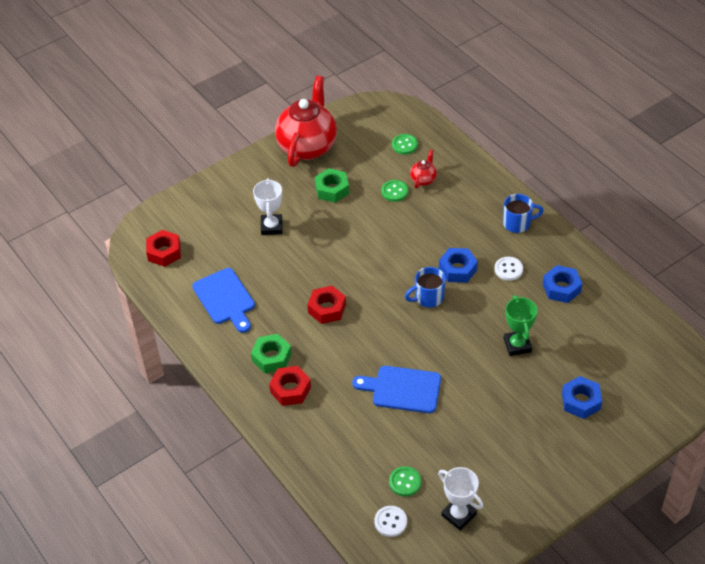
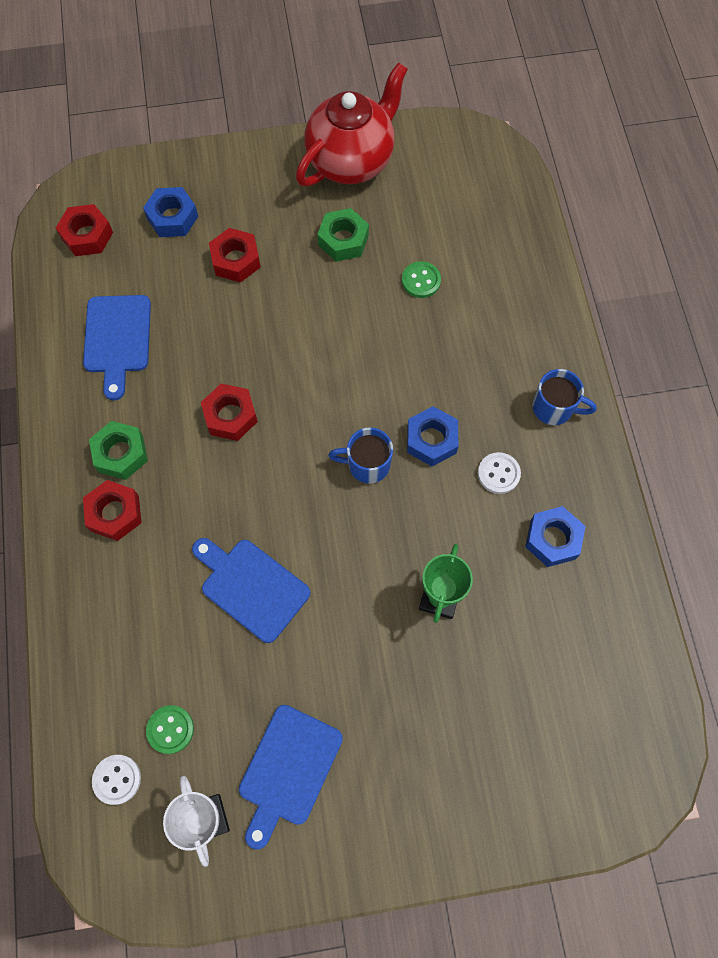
camera: 25 degrees right, 20 degrees up
(271, 227) = (236, 260): white trophy -> red nut
(404, 145) = (476, 215): green button -> none
(423, 179) = (469, 280): red teapot -> none
(489, 468) = (288, 770): none -> blue cutting board
(581, 401) = (471, 732): blue nut -> blue nut (172, 217)

